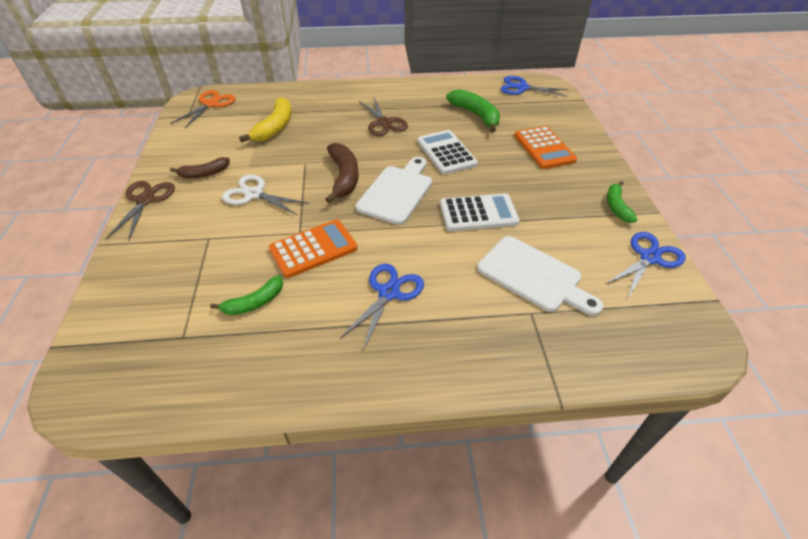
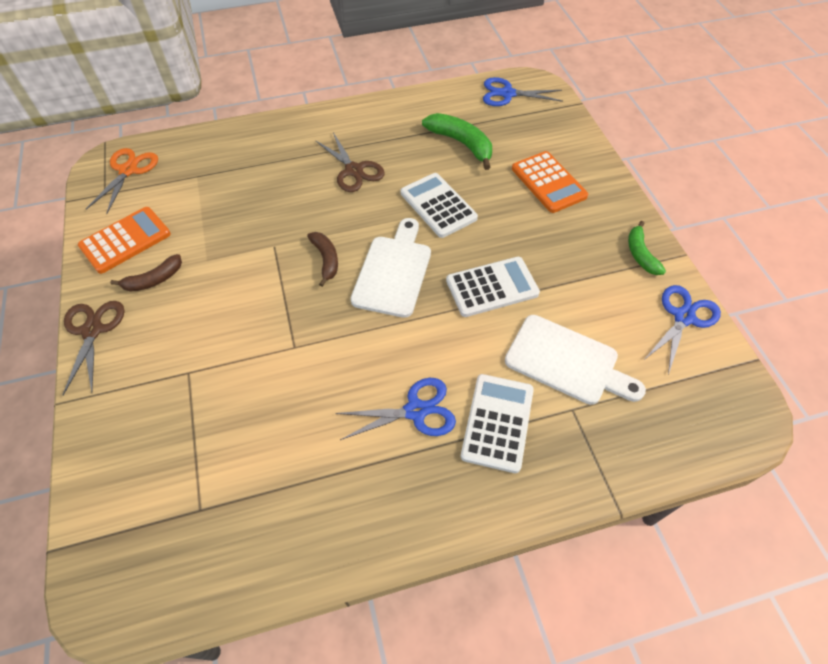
camera: 10 degrees left, 10 degrees up
(254, 194) = (224, 301): white scissors -> none
(254, 302) = (268, 450): green banana -> none
(275, 127) = (221, 196): yellow banana -> none
(313, 249) = (316, 367): orange calculator -> orange calculator (125, 240)
(343, 177) = (326, 260): brown banana -> brown banana, size x0.64
(389, 293) = (416, 411): blue scissors -> blue scissors turned 60 degrees clockwise
(459, 312) = (497, 422): none -> white calculator

